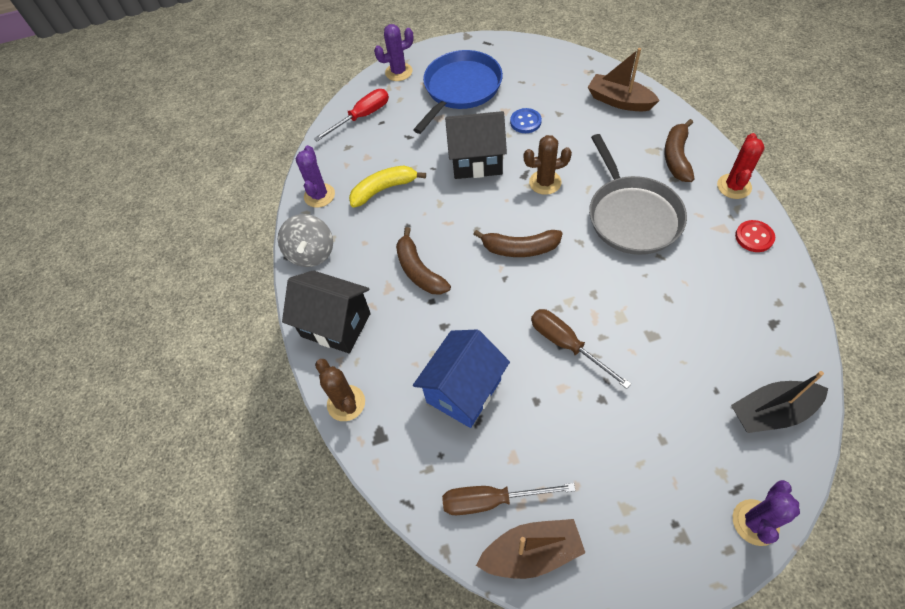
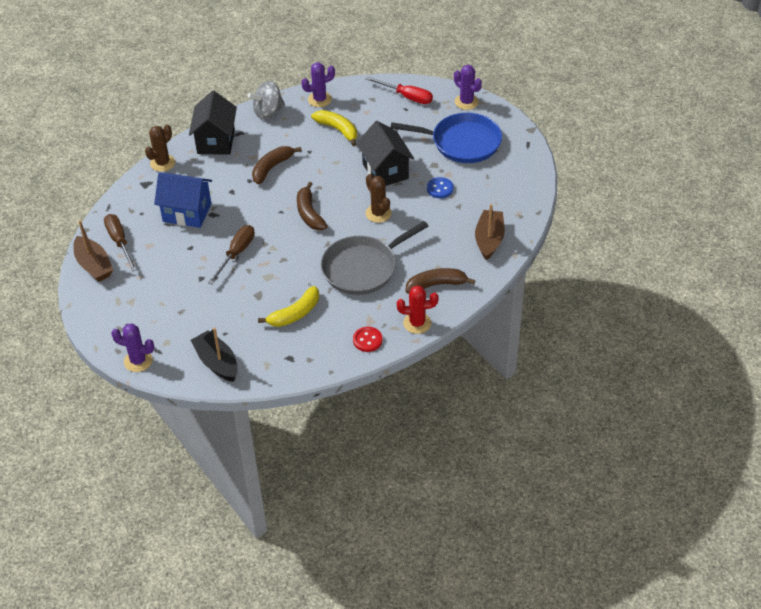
camera: 65 degrees right, 10 degrees down
(695, 301) = (295, 314): none -> yellow banana

